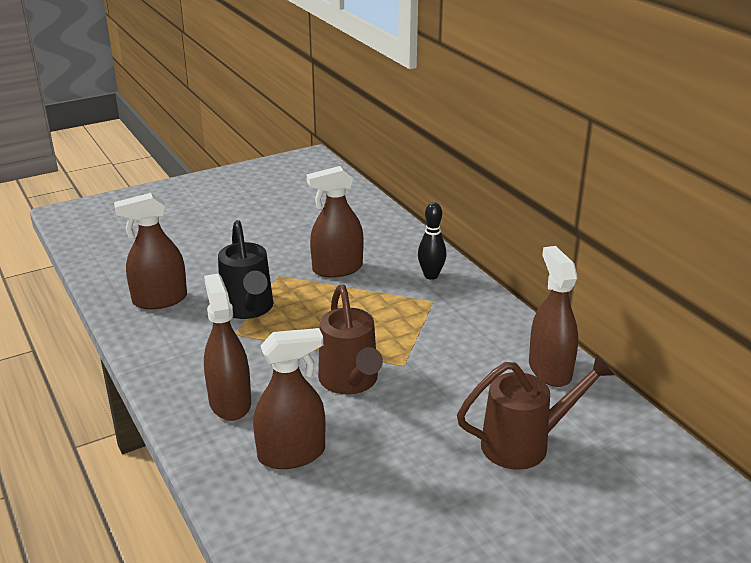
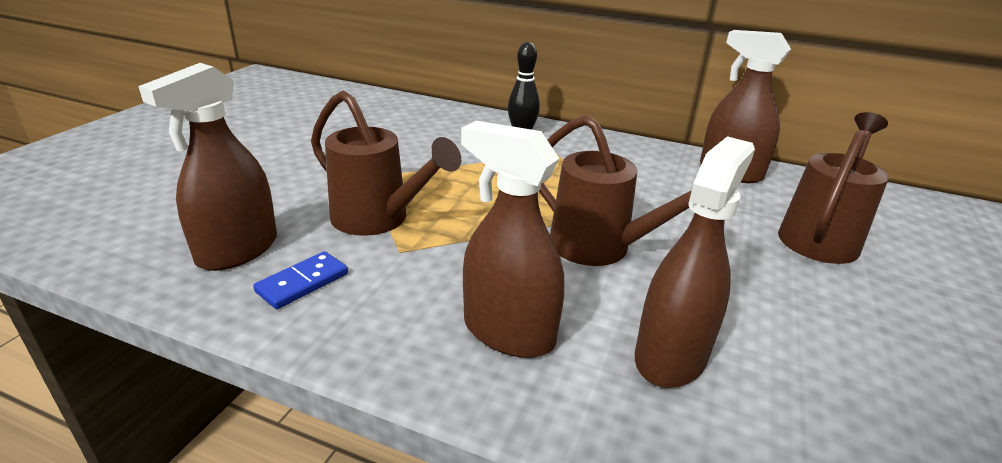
camera: 40 degrees left, 0 degrees up
(169, 331) = (302, 282): none -> blue domino
(248, 308) = (378, 219): black watering can -> brown watering can
(337, 269) = (425, 153): brown spray bottle -> none

